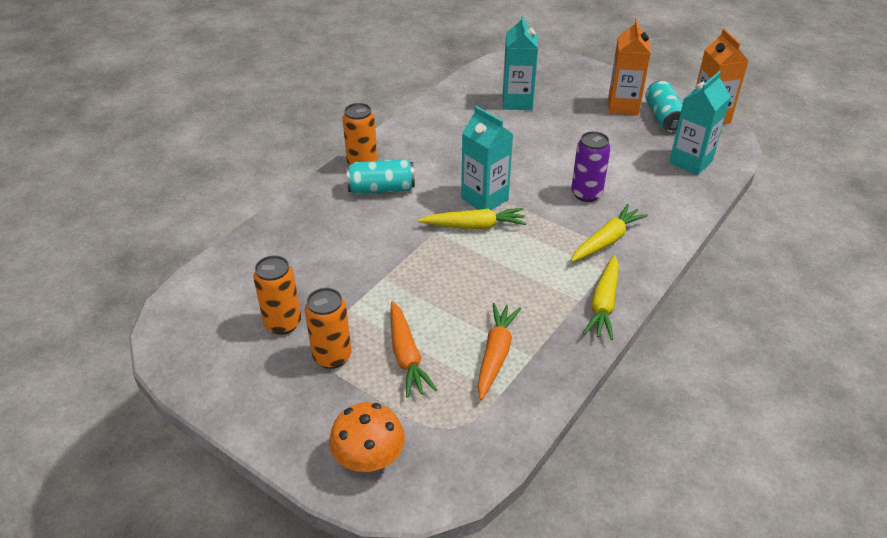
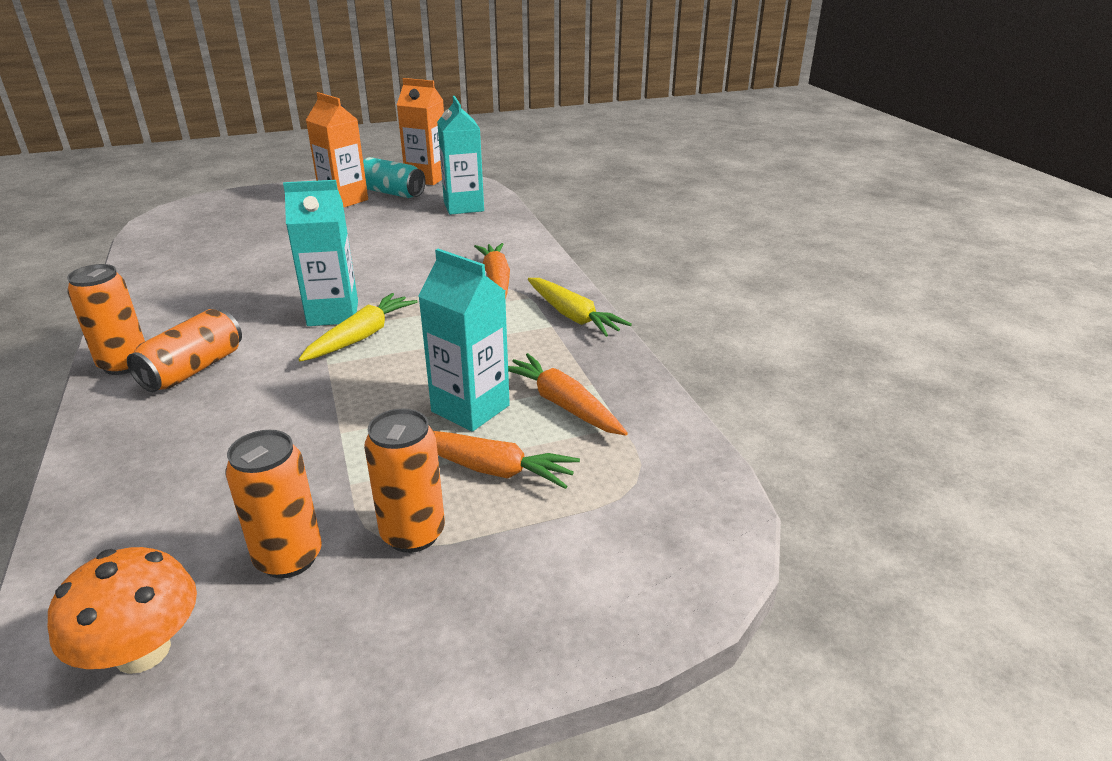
camera: 55 degrees left, 10 degrees down
(369, 458) = (621, 574): orange mushroom -> orange mushroom (143, 651)
(381, 189) = (193, 369): turquoise can -> orange can
(517, 102) = (232, 238): turquoise carton -> turquoise carton (470, 408)
(586, 194) = (422, 262): purple can -> none
(606, 240) = (496, 280): yellow carrot -> orange carrot

